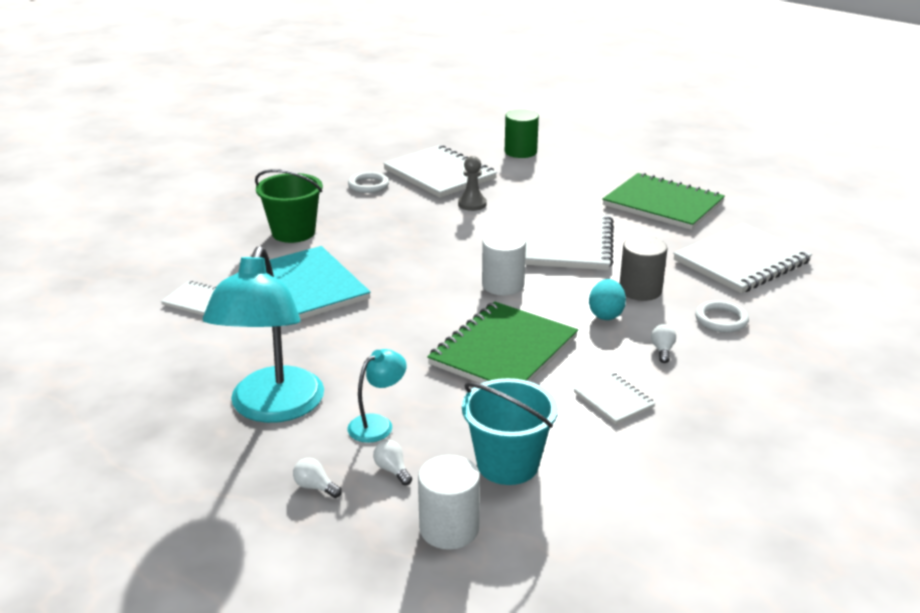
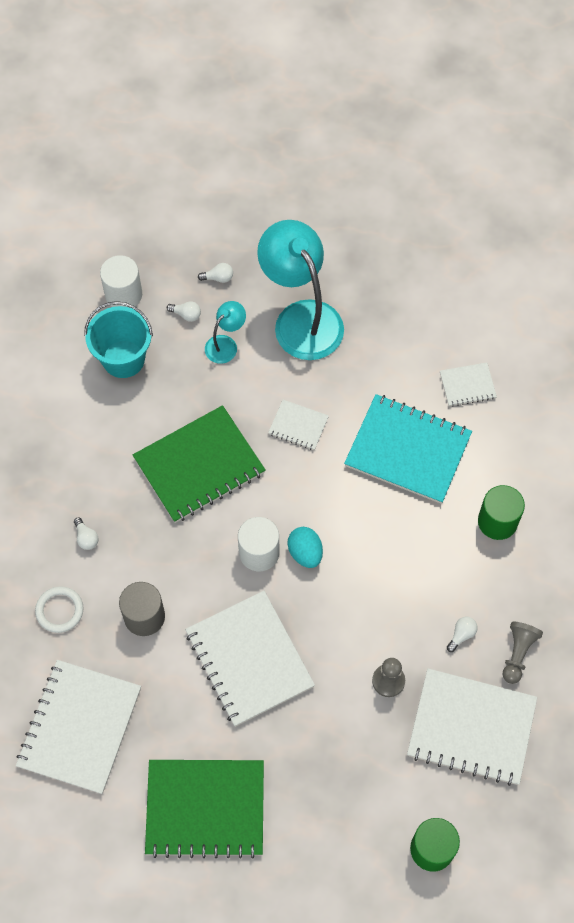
camera: 145 degrees right, 35 degrees up
(293, 232) = (497, 521): green bucket -> green cylinder
(368, 185) = (517, 653): white ring -> grey pawn
(377, 424) = (225, 344): turquoise lamp -> turquoise lamp turned 150 degrees counterclockwise
(395, 202) = (461, 635): none -> white light bulb
(503, 351) = (199, 466): green notebook -> green notebook turned 60 degrees clockwise
(606, 314) = (152, 561): turquoise egg -> turquoise egg (305, 553)
(613, 400) = (92, 458): white notebook -> white notebook (298, 426)

